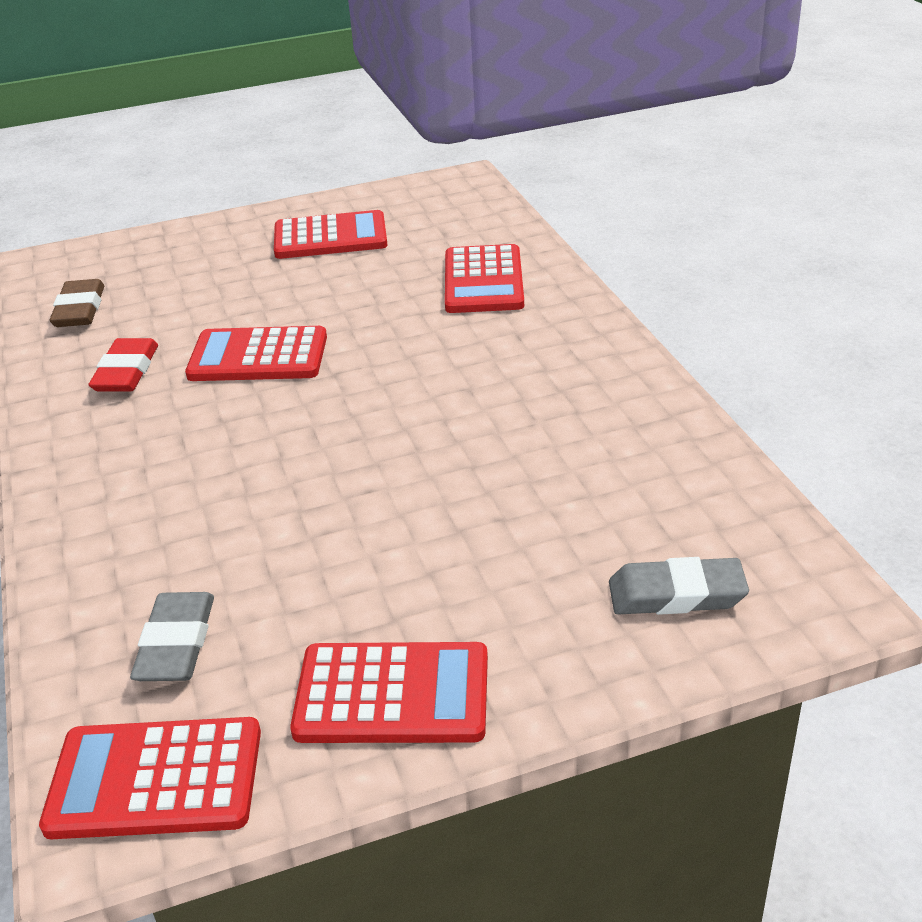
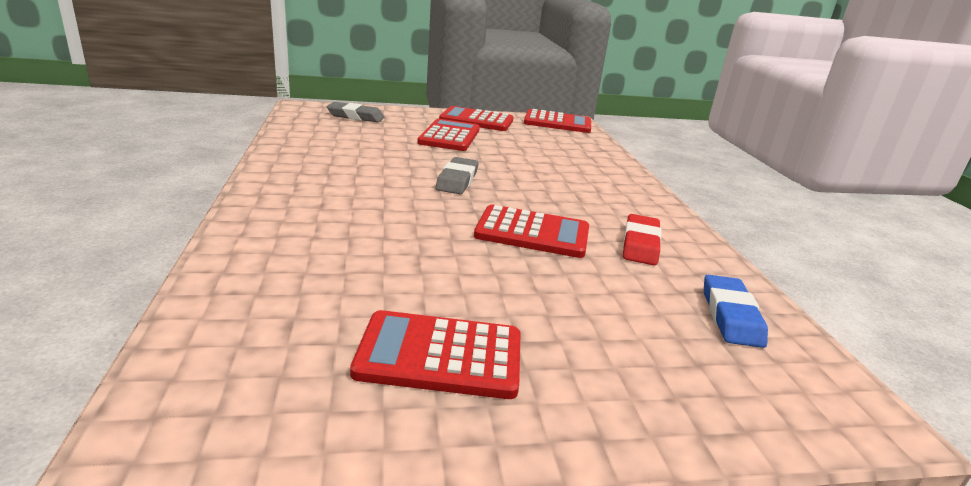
camera: 175 degrees left, 10 degrees down
(80, 309) = (730, 316): brown eraser -> blue eraser
(176, 643) = (558, 141): grey eraser -> grey eraser (457, 180)
(483, 281) = (304, 252): red calculator -> red calculator (449, 136)

